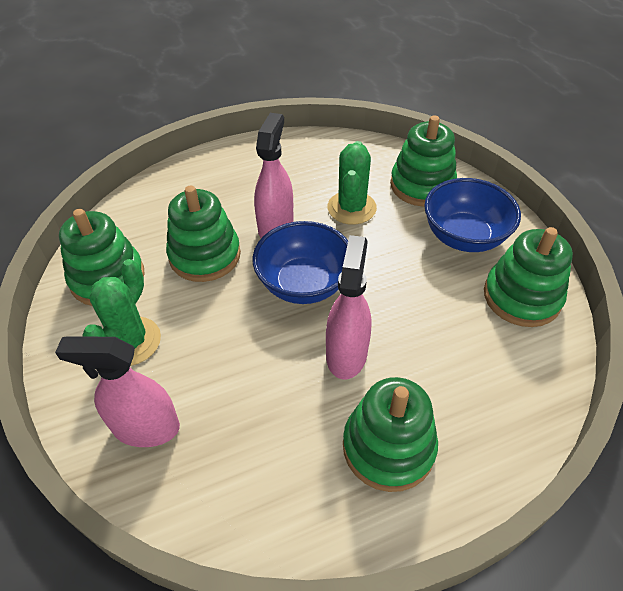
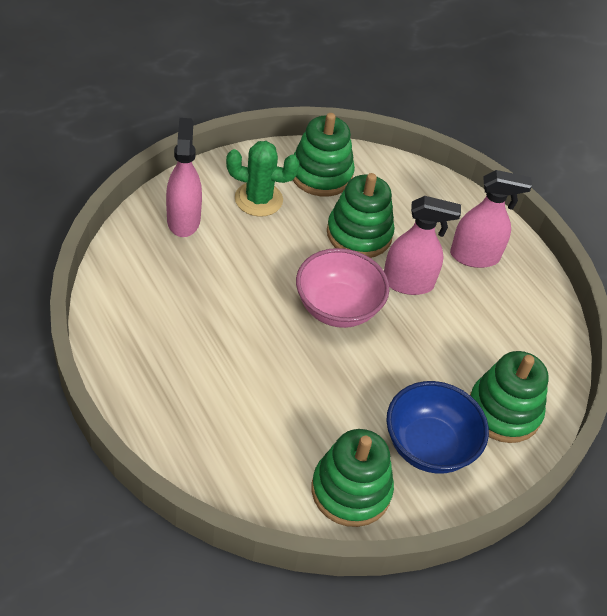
camera: 75 degrees right, 0 degrees up
(304, 284) = (337, 308): blue bowl -> pink bowl
(346, 354) = (262, 341): pink spray bottle -> pink spray bottle (474, 256)
(351, 208) = (449, 344): green cactus -> none
(388, 447) = (175, 369): green stacking toy -> none

